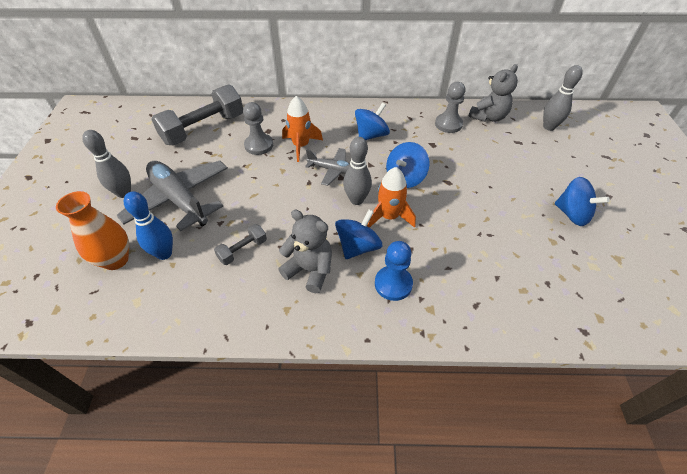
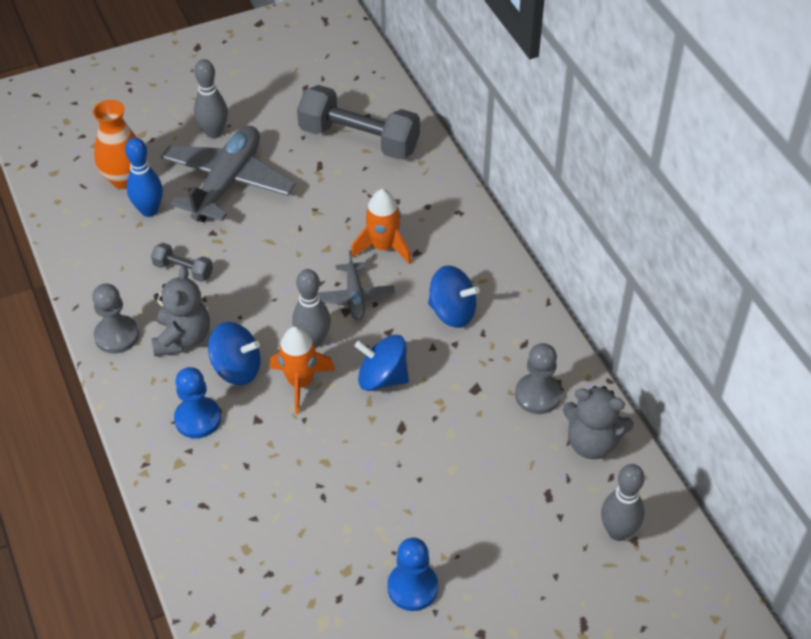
camera: 65 degrees right, 0 degrees up
(259, 145) = (359, 206): grey pawn -> grey pawn (117, 336)
(572, 214) = (412, 587): blue spinning top -> blue pawn

